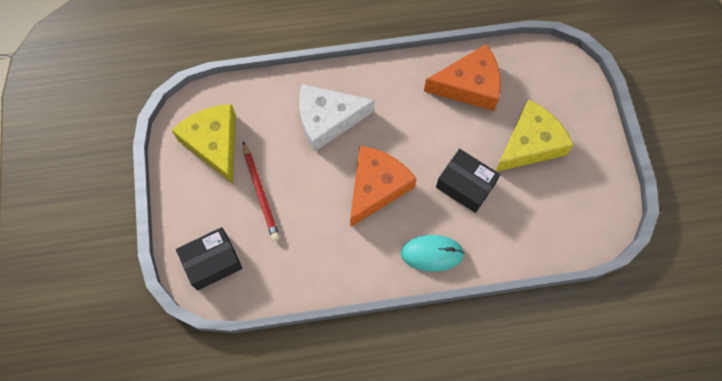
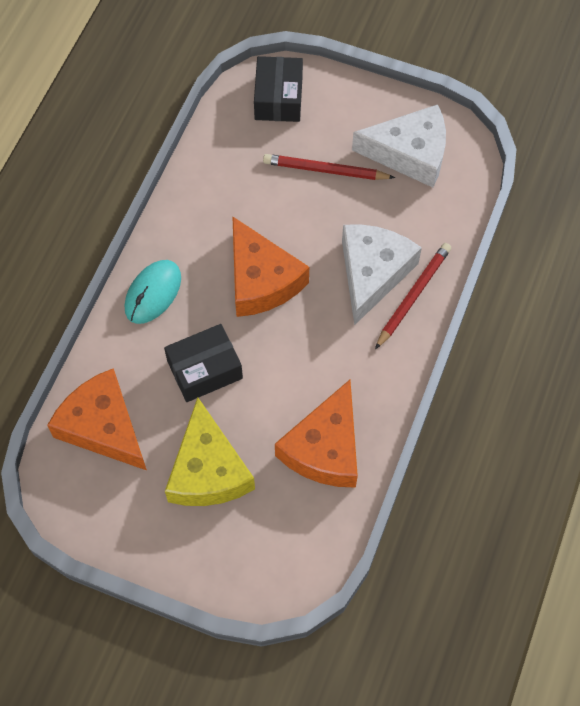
camera: 120 degrees right, 5 degrees down
(214, 144) = (410, 153): yellow cheese -> white cheese
(330, 87) = (413, 295): none -> red pencil
(547, 225) = (103, 427): none -> orange cheese

